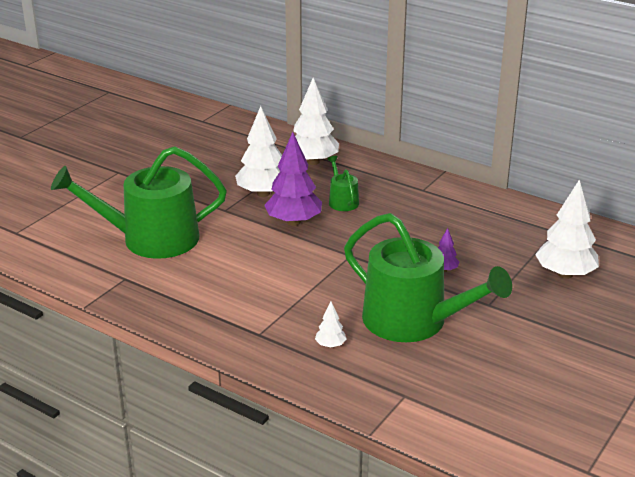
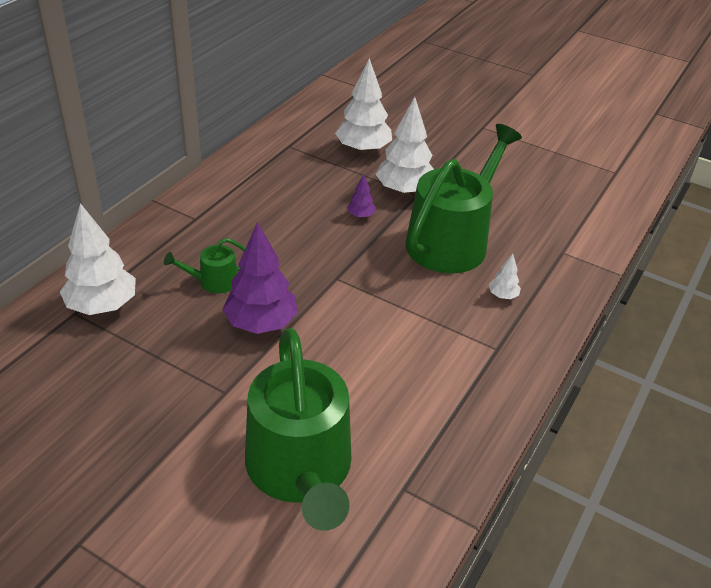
camera: 95 degrees left, 10 degrees up
(263, 193) = (183, 354): white tree -> white tree (404, 190)

